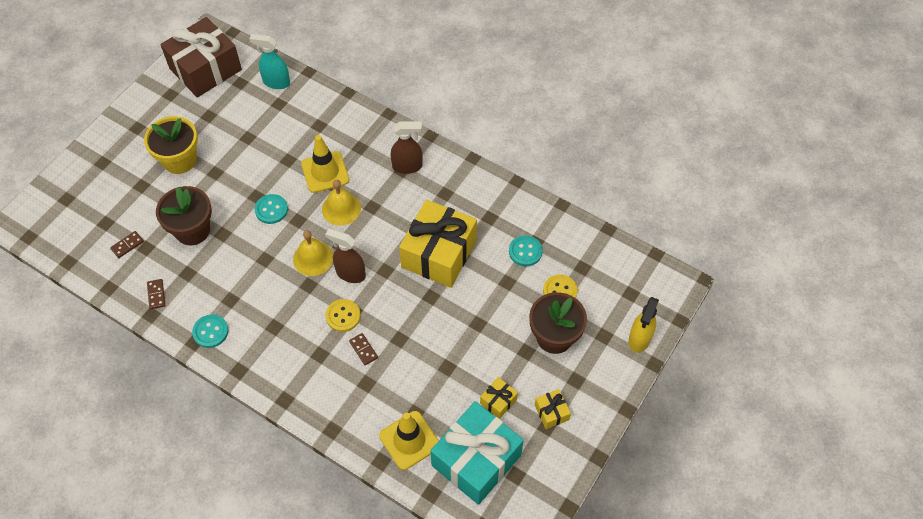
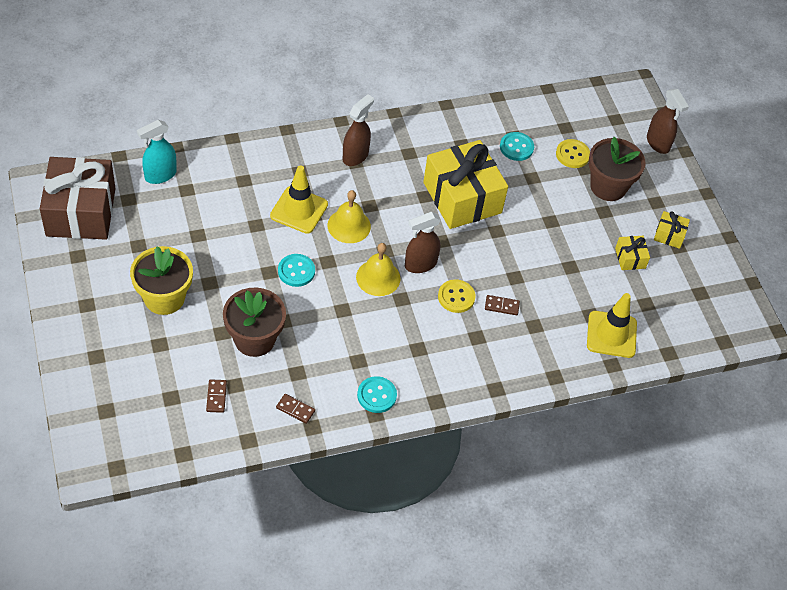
camera: 55 degrees left, 5 degrees down
(476, 460) = (667, 306): turquoise gift -> none
(639, 339) = (658, 143): yellow spray bottle -> brown spray bottle

